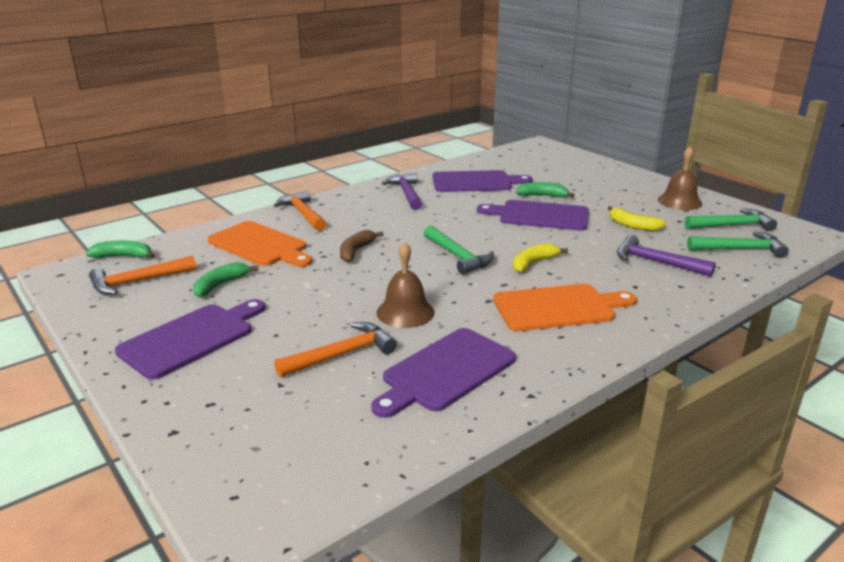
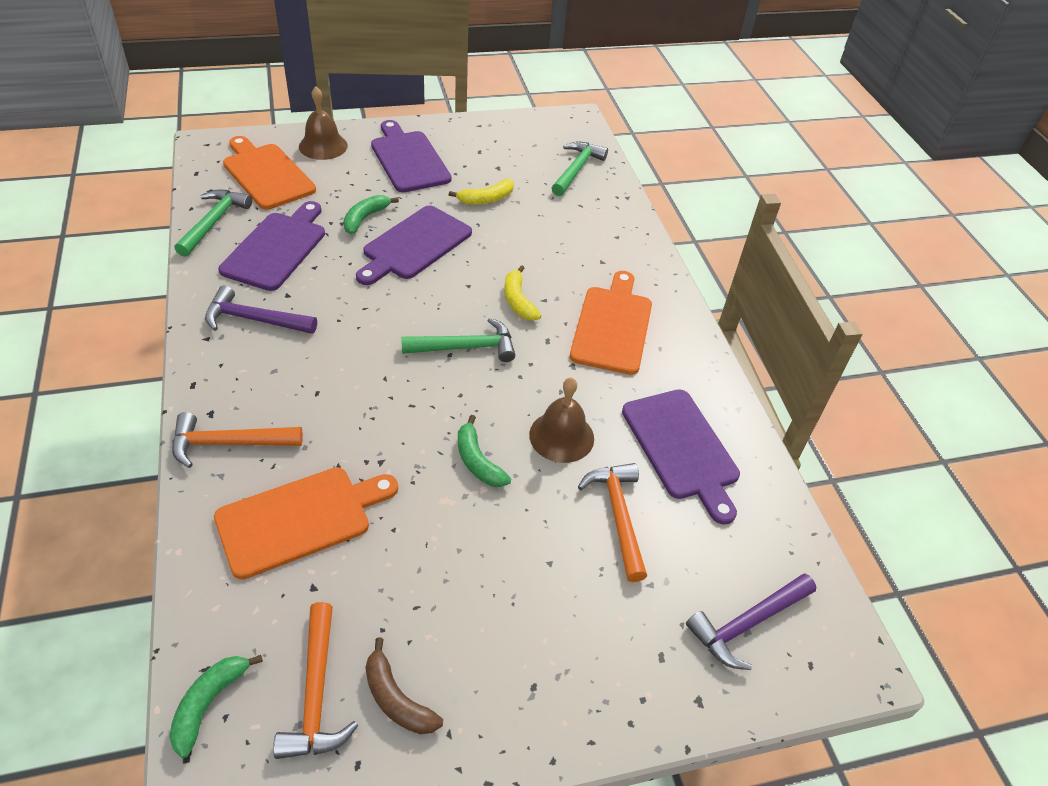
camera: 70 degrees left, 20 degrees up
(191, 338) = (516, 651): purple cutting board -> purple cutting board (408, 159)
(220, 285) = (392, 591): green banana -> green banana (477, 461)
(356, 251) = (390, 427): brown banana -> brown banana (396, 699)
(539, 162) = (267, 174): none -> orange cutting board
(655, 262) = (567, 226): purple hammer -> purple hammer (747, 624)
(679, 201) = (458, 144): brown bell -> brown bell (323, 146)
(732, 225) = (530, 146): green hammer -> green hammer (214, 222)

